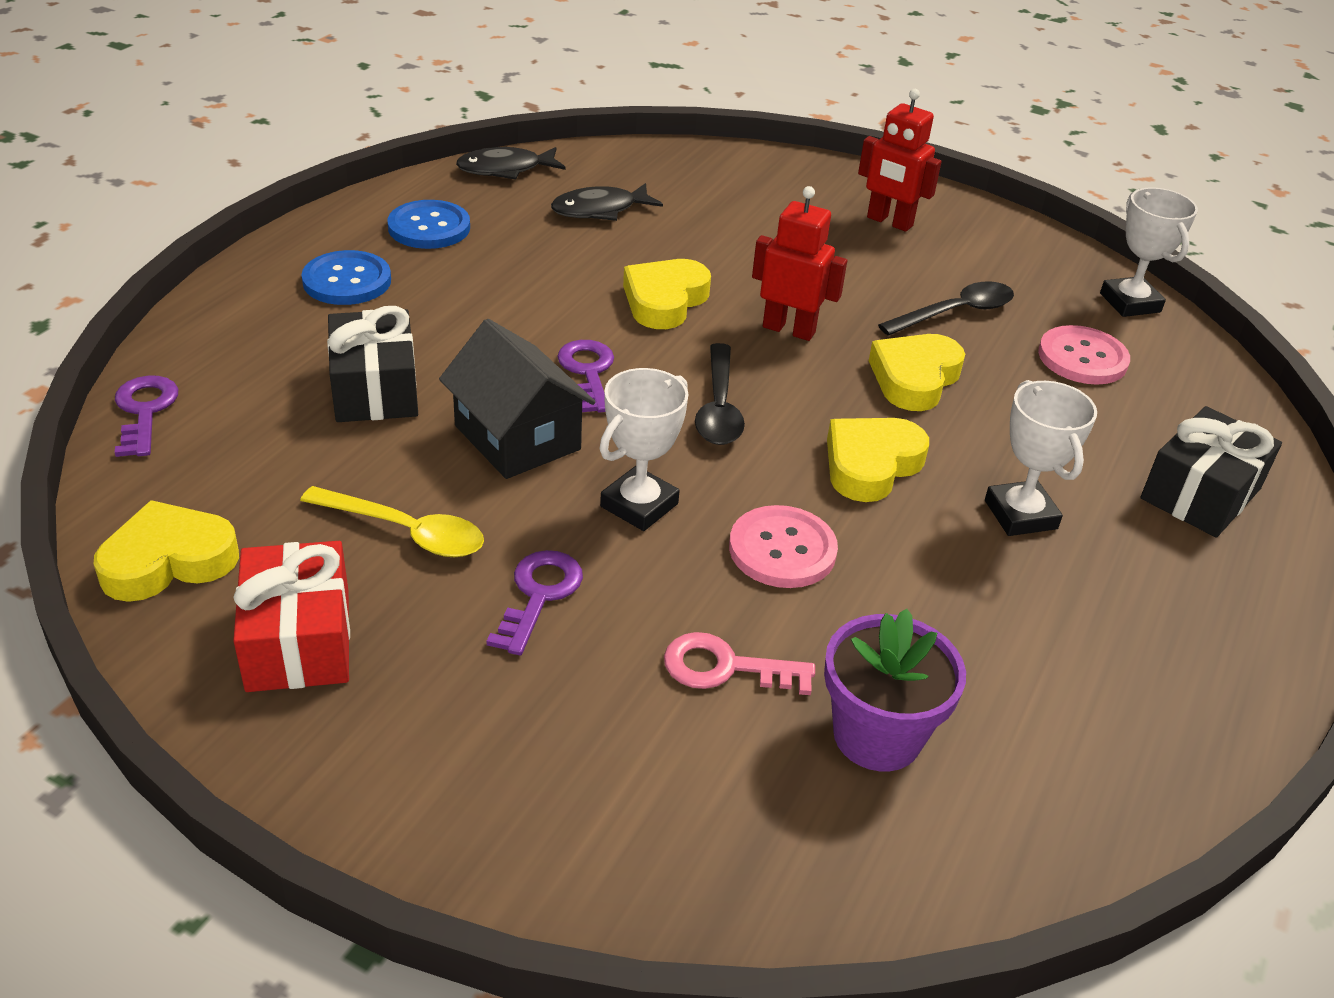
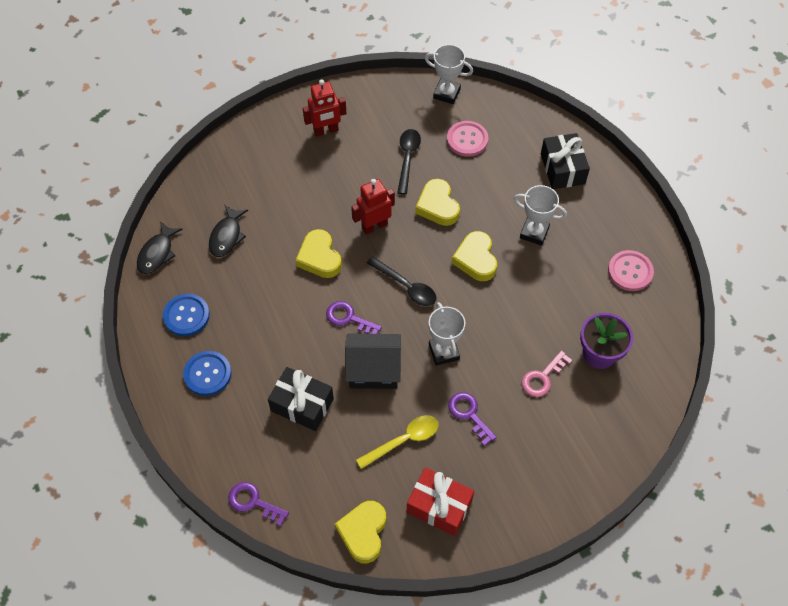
camera: 50 degrees left, 20 degrees up
(782, 550) = (499, 321): pink button -> pink button (630, 271)

